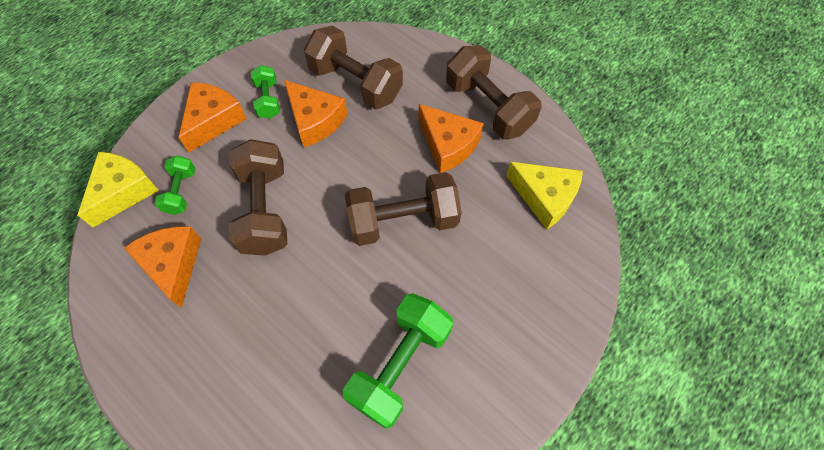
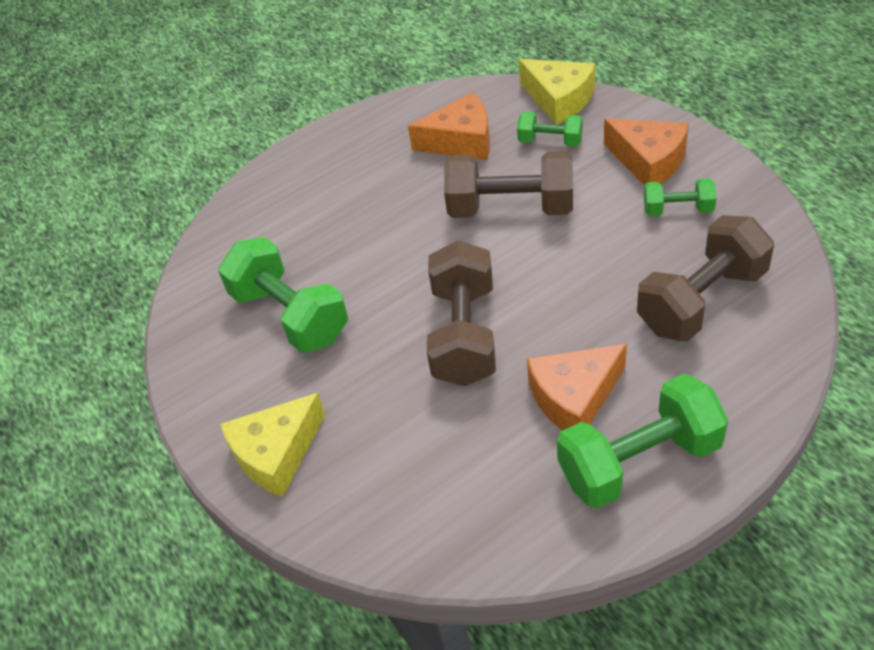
camera: 110 degrees right, 15 degrees down
(315, 120) = (637, 255): orange cheese -> none
(488, 107) = (639, 461): brown dumbbell -> green dumbbell
(545, 197) = (460, 505): yellow cheese -> yellow cheese (276, 454)

